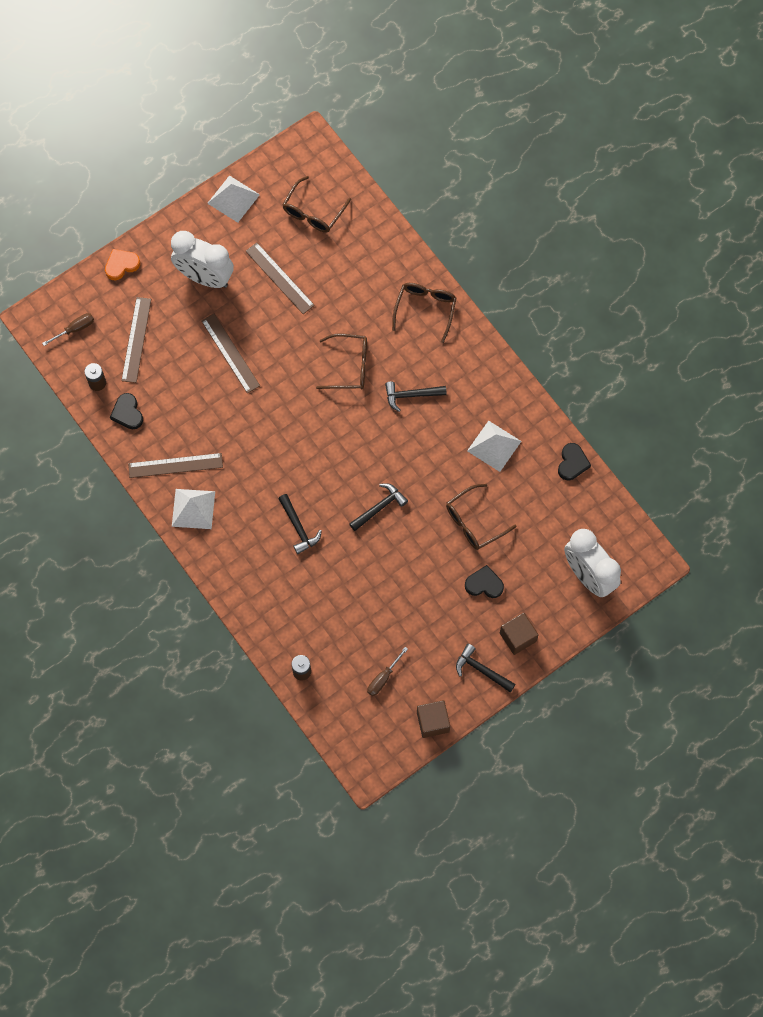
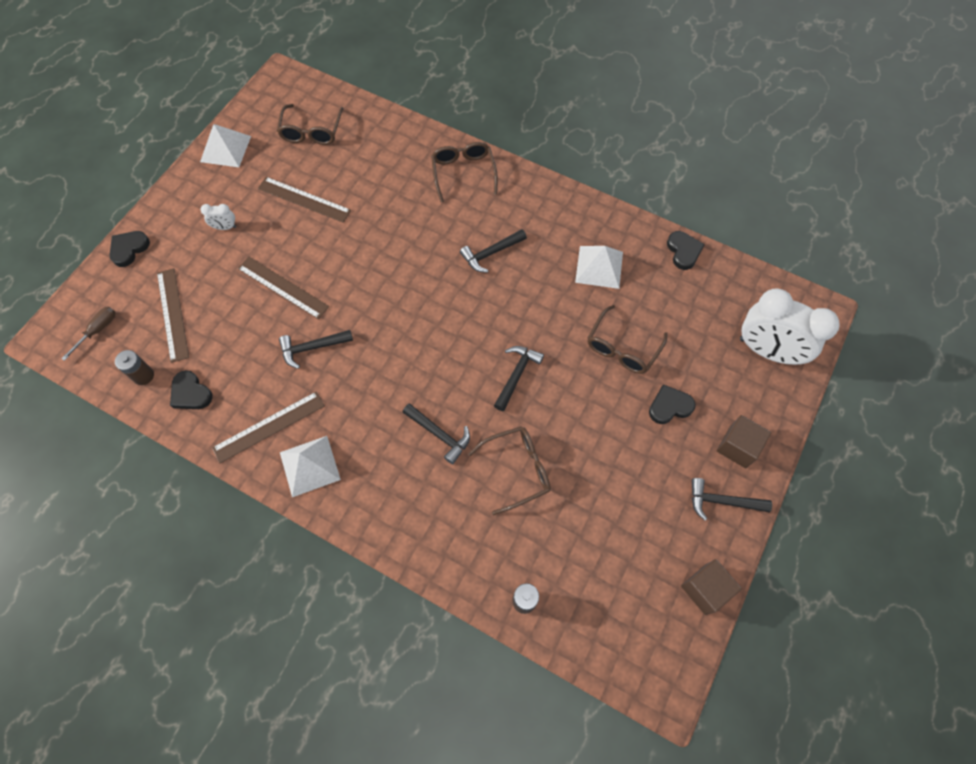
camera: 25 degrees left, 5 degrees down
(121, 265) = (129, 249): orange heart -> black heart
(205, 277) = (225, 227): white clock -> white clock, size x0.41
(232, 416) = (312, 348): none -> black hammer
(349, 366) = (414, 251): brown glasses -> brown glasses (517, 469)
(383, 678) = (621, 563): brown screwdriver -> none

